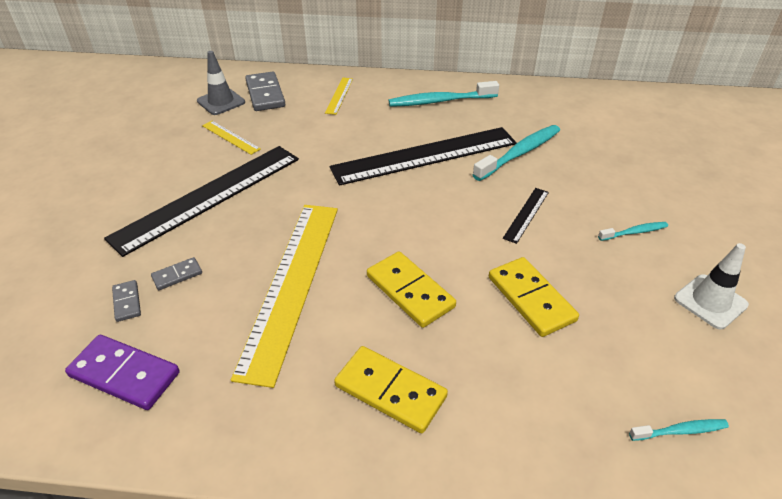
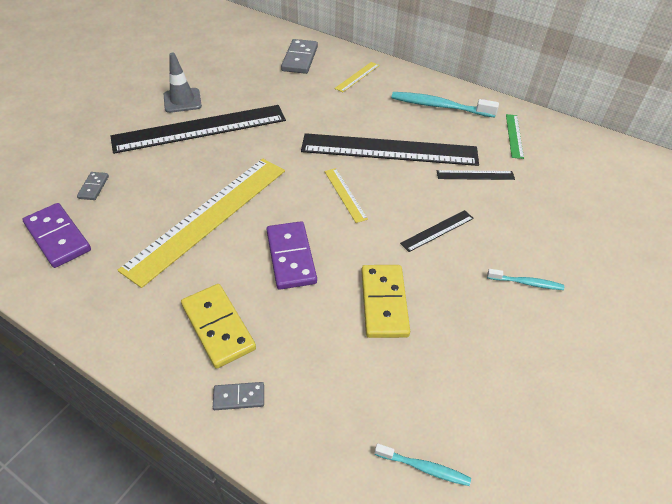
camera: 25 degrees right, 5 degrees up
(177, 275) = (138, 180): grey domino -> grey domino (239, 397)
(221, 102) = (262, 56): grey traffic cone -> grey traffic cone (182, 100)
(231, 137) = (249, 86): yellow ruler -> yellow ruler (345, 194)
(410, 291) = (291, 257): yellow domino -> purple domino
(519, 153) = (475, 175): turquoise toothbrush -> black ruler
(526, 108) = (514, 136): none -> green ruler
(710, 301) = (549, 373): white traffic cone -> none

